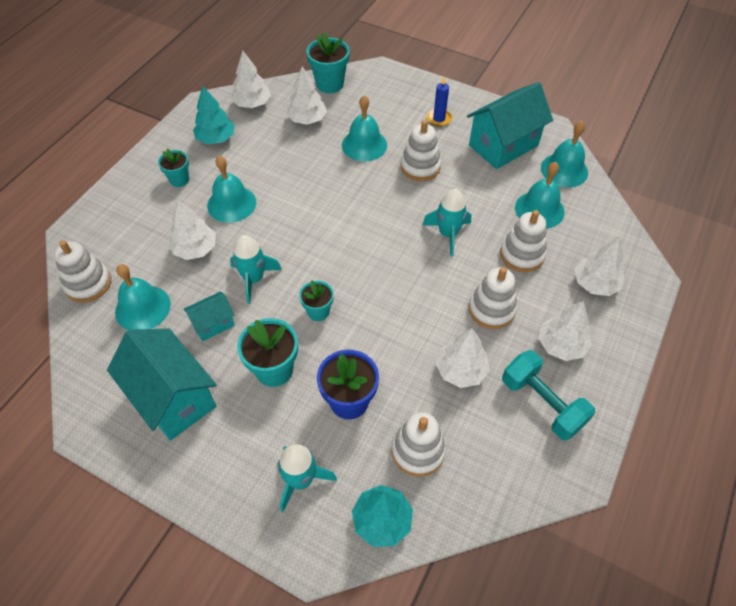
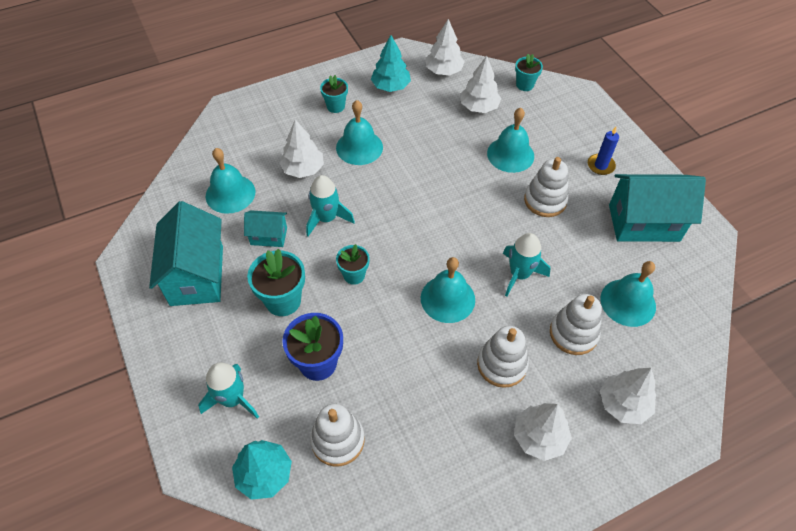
camera: 35 degrees right, 0 degrees up
(88, 284) = (209, 153): white stacking toy -> none
(330, 84) = (524, 85): turquoise flower pot -> turquoise flower pot, size x0.62
(460, 370) = (429, 399): white tree -> none
(542, 403) = (476, 475): turquoise dumbbell -> none
(564, 170) = (687, 279): turquoise bell -> turquoise bell (447, 298)

